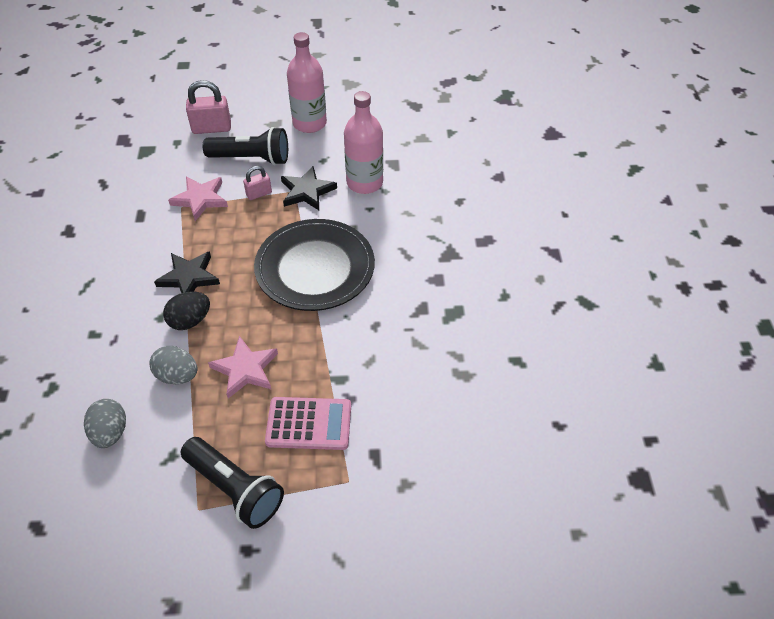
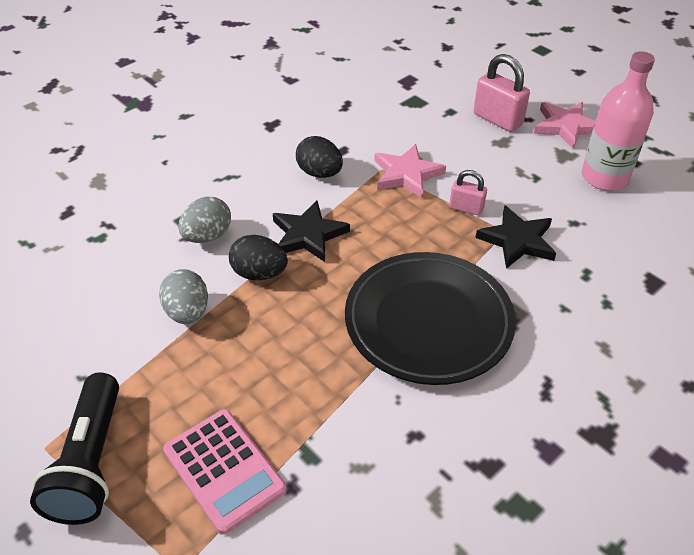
camera: 50 degrees right, 5 degrees down
(110, 433) = (83, 312): grey egg -> grey egg (207, 236)
(145, 237) = (319, 173): none -> black egg
(245, 369) = (243, 360): pink star -> pink star (566, 126)
(251, 158) = (500, 171): black flashlight -> none
(364, 183) = (592, 278): pink bottle -> none

